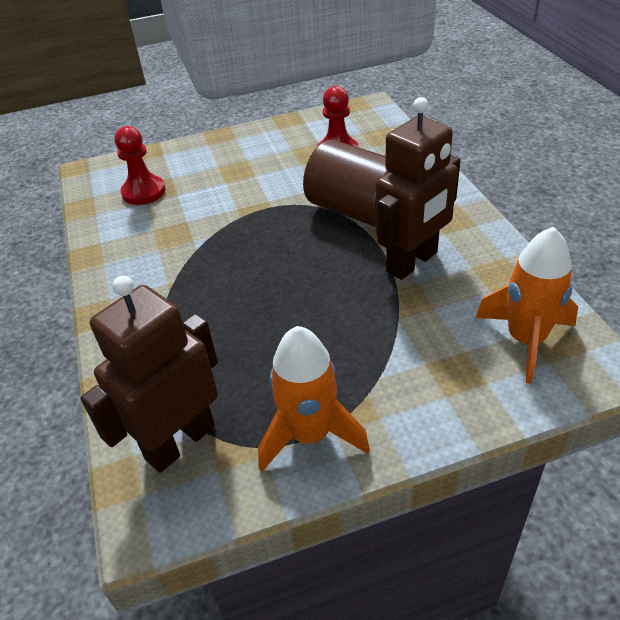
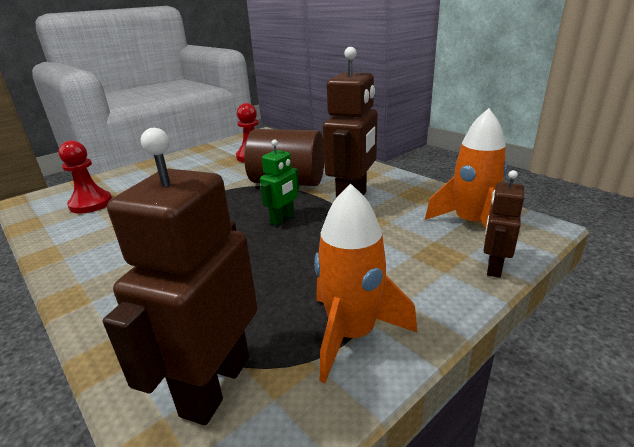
camera: 25 degrees left, 15 degrees down
(321, 270) = (283, 219): none -> green robot
(502, 407) = (494, 267): none -> brown robot

